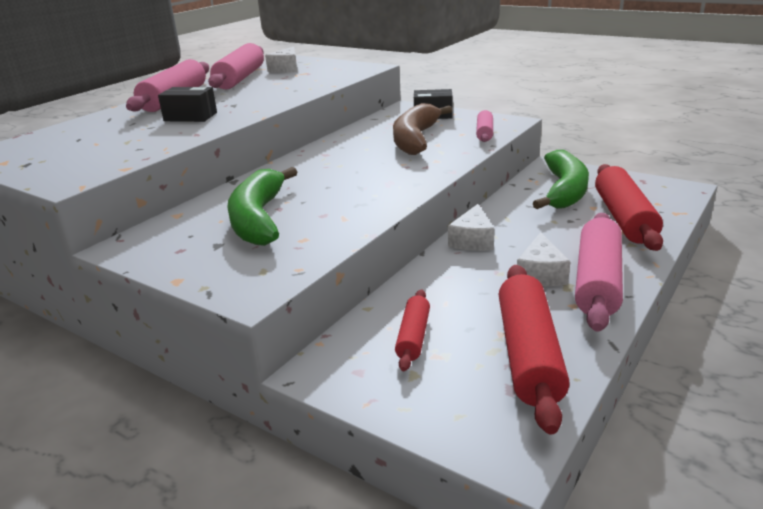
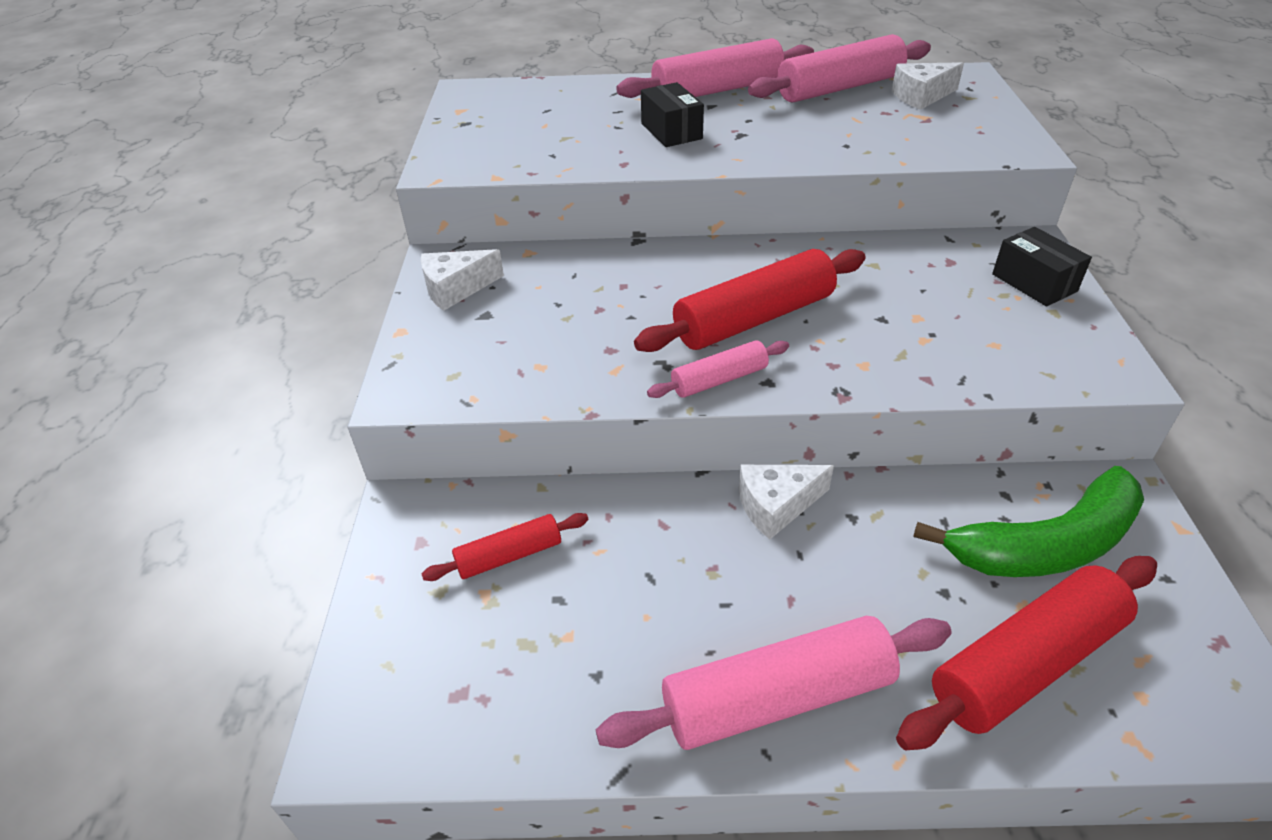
camera: 55 degrees right, 15 degrees up
(258, 218) = (563, 309): green banana -> none
(415, 139) = (918, 310): brown banana -> none
(484, 133) = (1028, 366): pink rolling pin -> pink rolling pin (719, 380)
(528, 354) = (539, 684): red rolling pin -> red rolling pin (753, 319)
(540, 274) = (745, 619): white cheese -> white cheese (456, 289)

